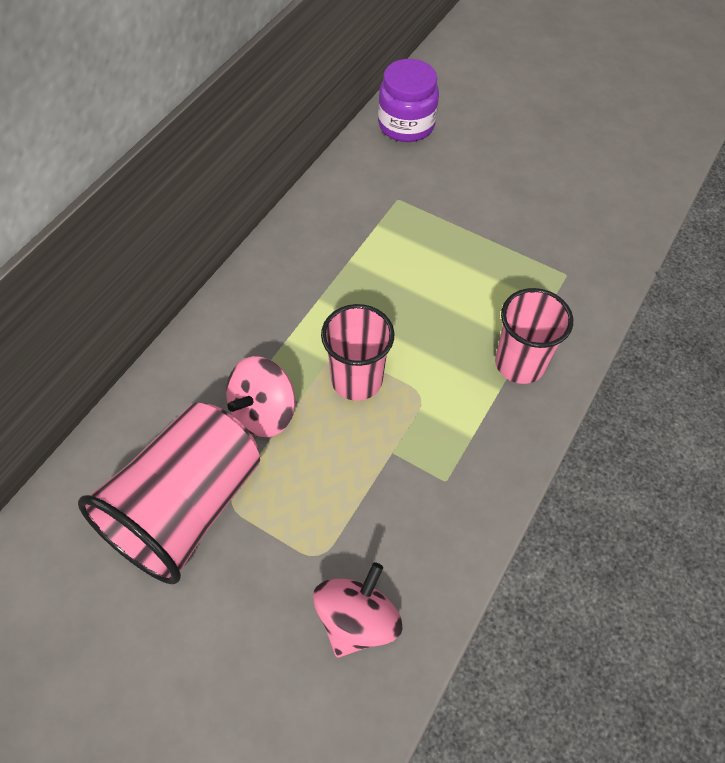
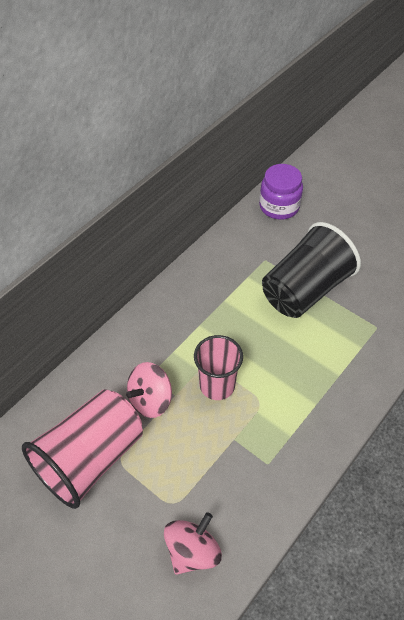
camera: 10 degrees right, 5 degrees down
(460, 234) = (305, 290): none -> black cup
(520, 363) = (333, 387): pink cup -> none

